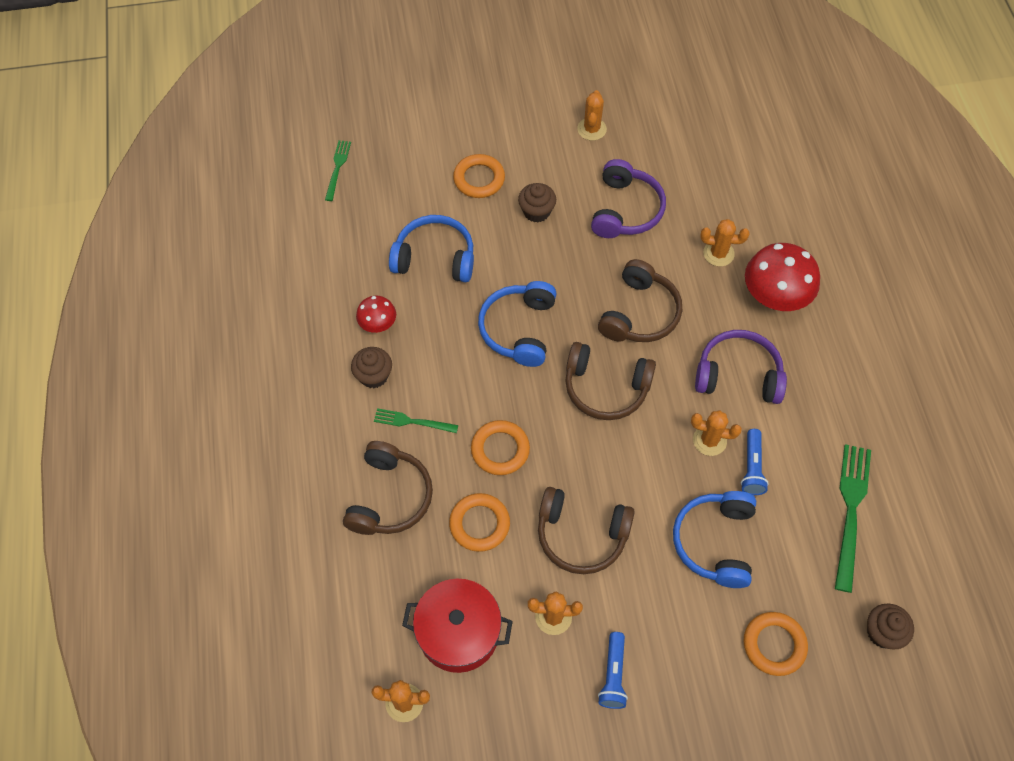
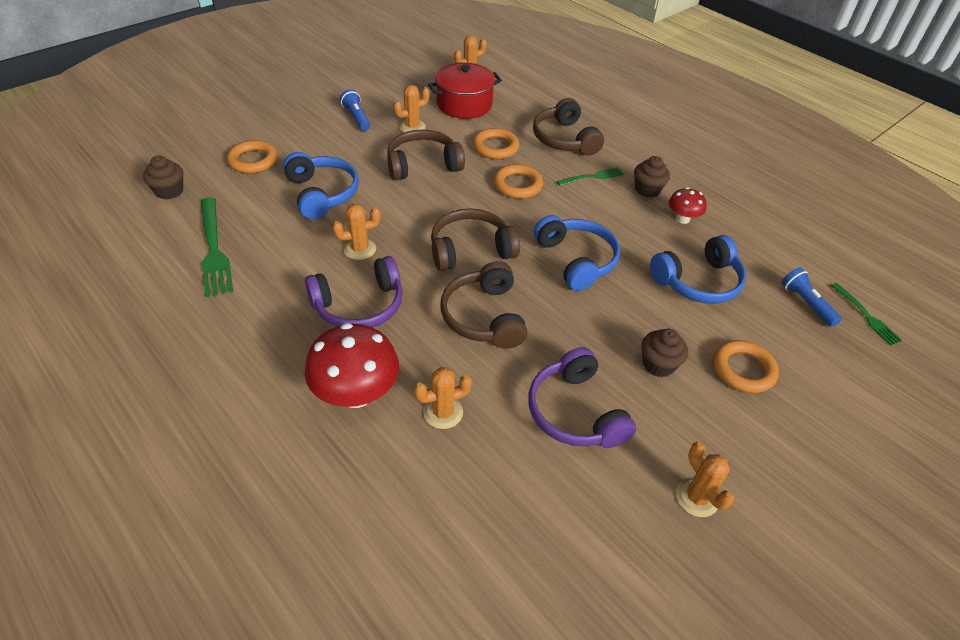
camera: 145 degrees right, 15 degrees down
(752, 468) = (313, 245): blue flashlight -> blue flashlight (806, 303)

